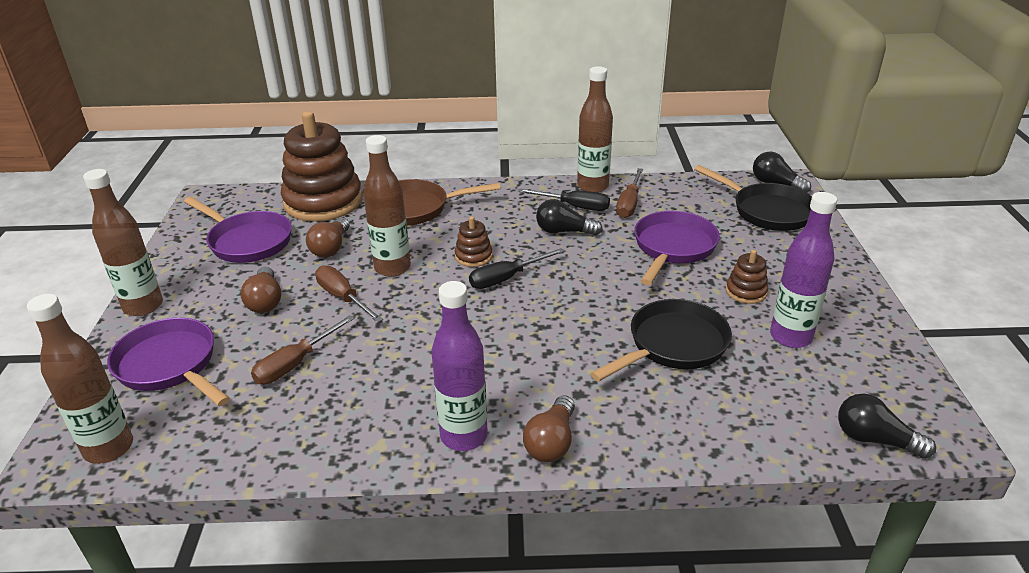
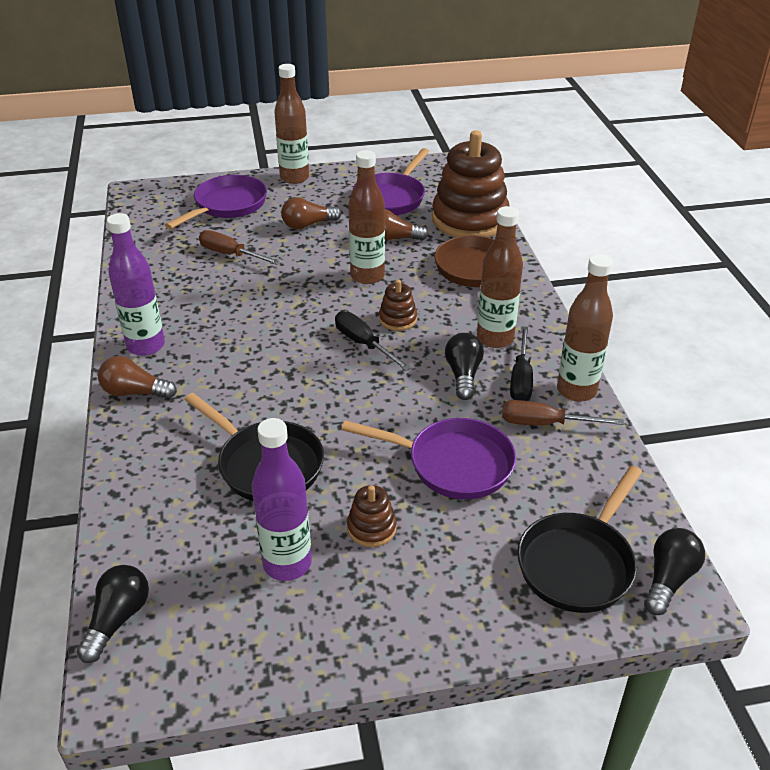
camera: 80 degrees right, 5 degrees up
(109, 448) = (147, 206): brown bottle -> brown bottle (495, 338)
(343, 298) = (318, 259): brown screwdriver -> none

